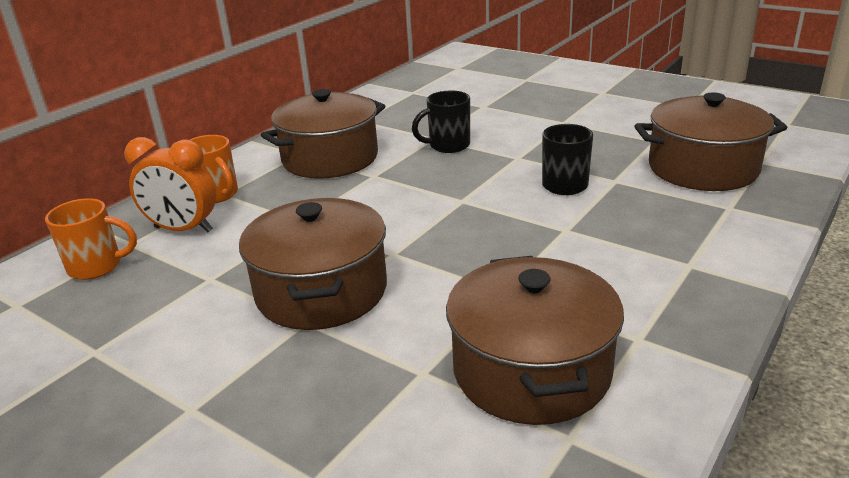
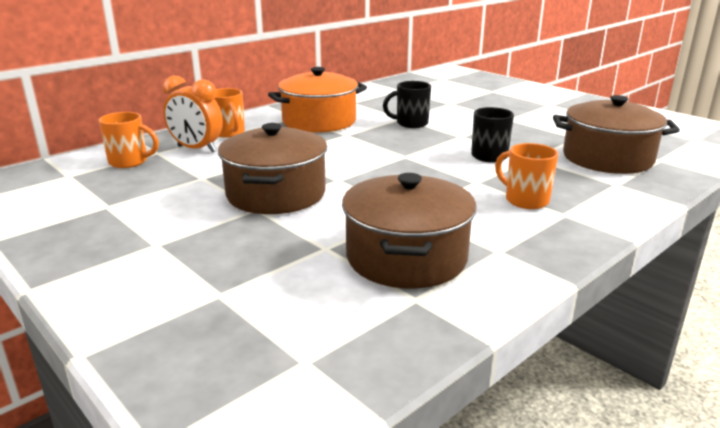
camera: 10 degrees right, 5 degrees down
(330, 158) = (319, 121): brown pot -> orange pot
(636, 250) = (525, 200): none -> orange mug

